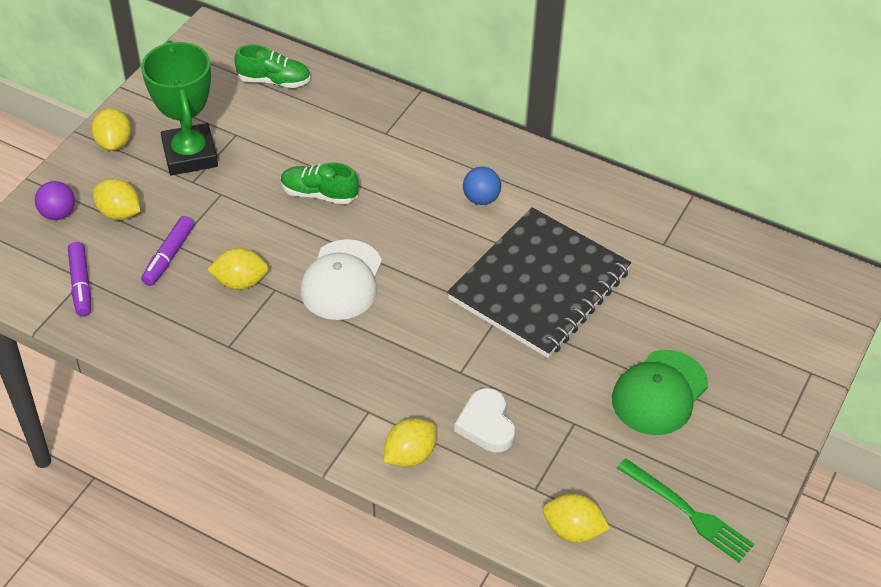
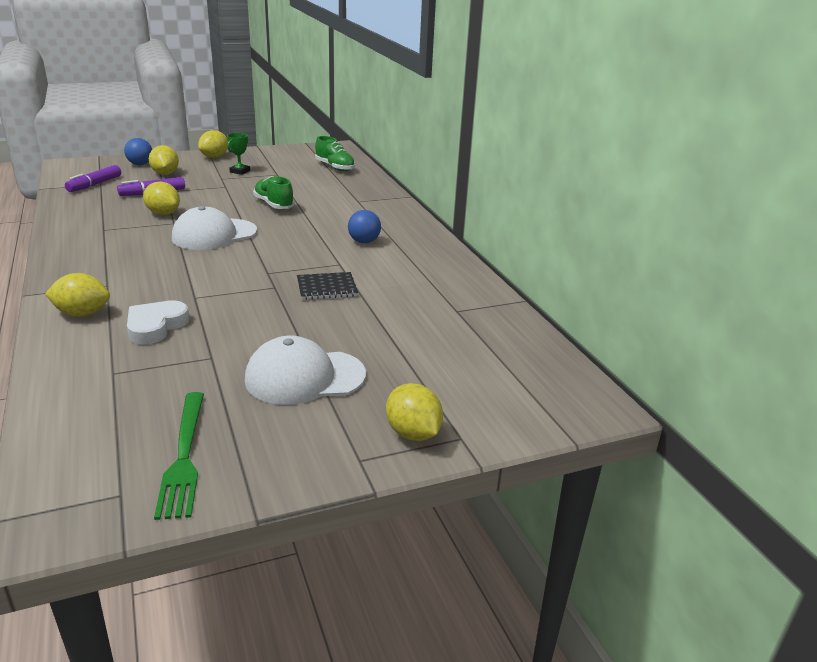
camera: 40 degrees right, 20 degrees down
(58, 213) = (140, 164): purple ball -> blue ball
(190, 155) = (240, 171): green trophy -> green trophy, size x0.43
(539, 285) = (326, 288): black notebook -> black notebook, size x0.40
(573, 530) = (85, 410): yellow lemon -> yellow lemon (413, 433)
(659, 393) = (304, 377): green cap -> white cap

